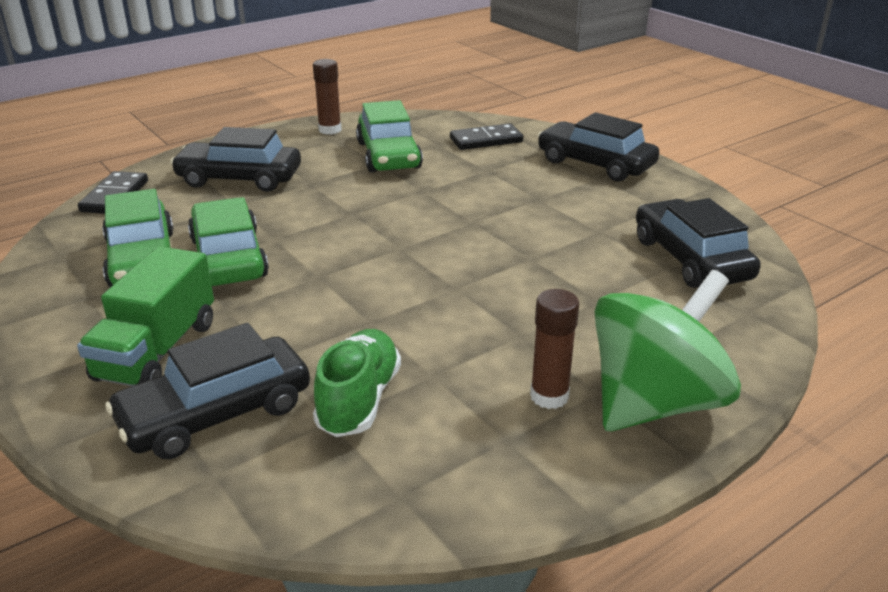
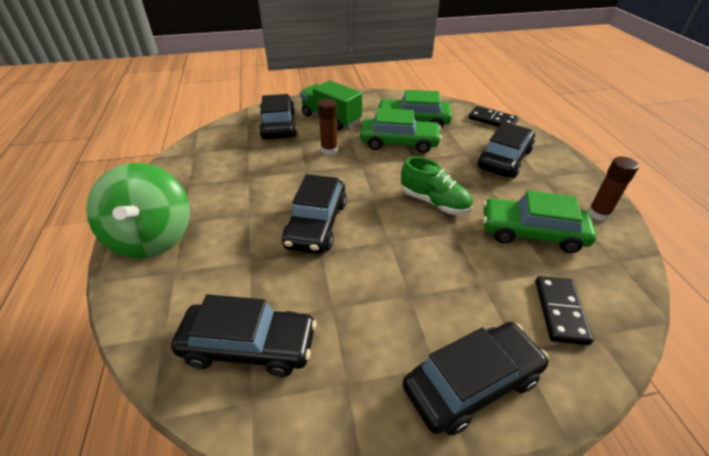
camera: 115 degrees right, 10 degrees up
(359, 400) = (252, 155): green shoe -> green shoe (434, 202)
(488, 274) = (316, 224): none -> black car
(549, 396) = (197, 205): brown glue stick -> brown glue stick (329, 150)

